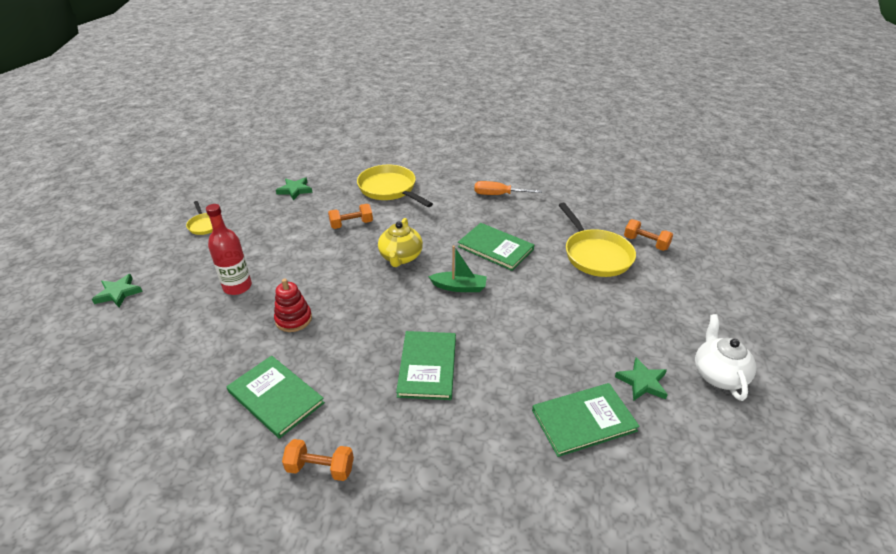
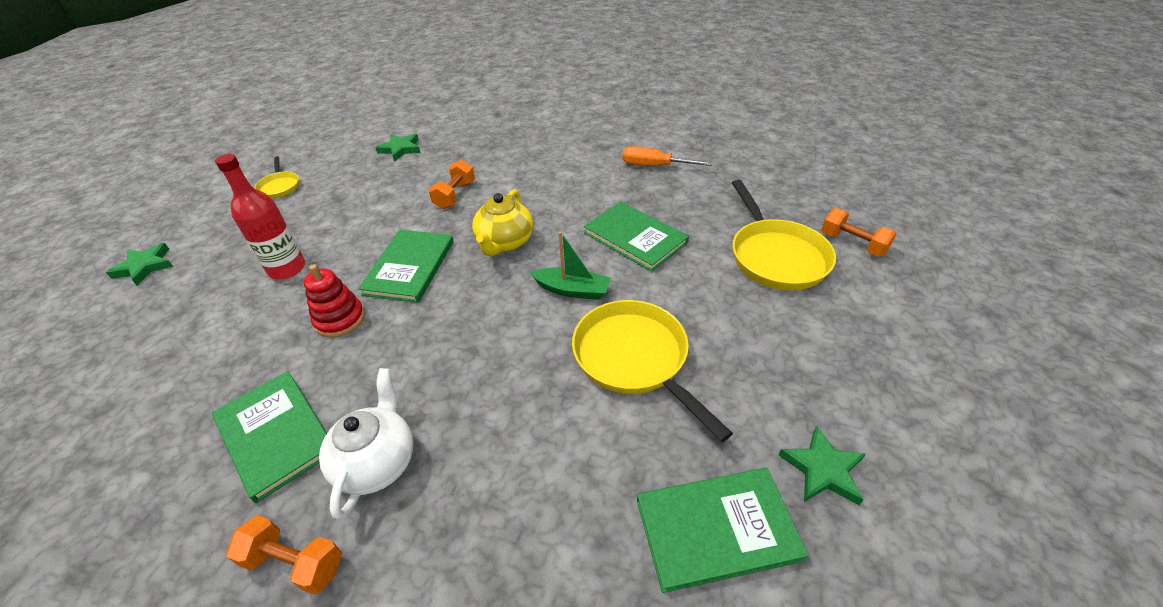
camera: 10 degrees right, 5 degrees up
(351, 224) = (455, 195): orange dumbbell -> orange dumbbell turned 60 degrees counterclockwise
(389, 189) = (516, 153): yellow pan -> yellow pan (635, 359)
(427, 366) = (498, 408): green book -> green book (409, 267)
(718, 375) = (953, 470): white teapot -> white teapot (377, 462)

